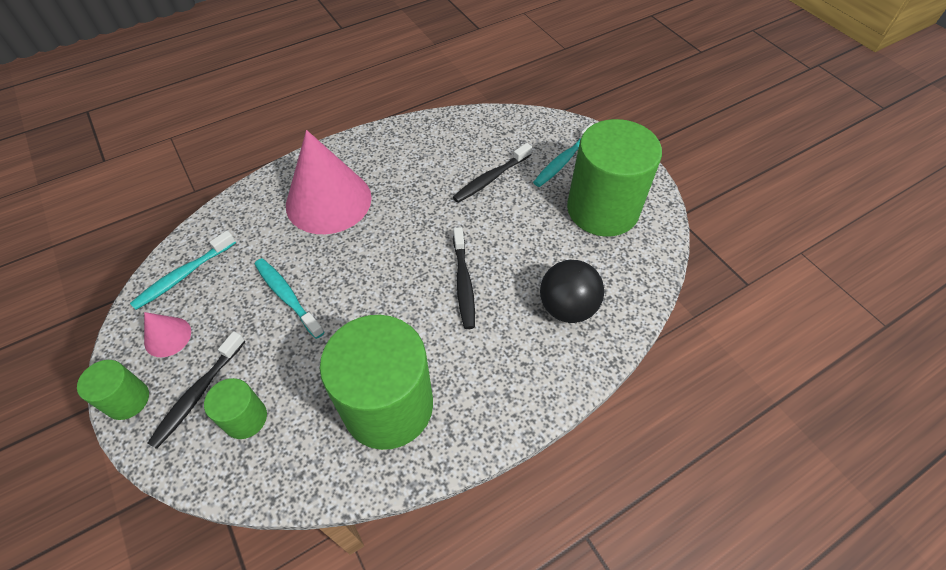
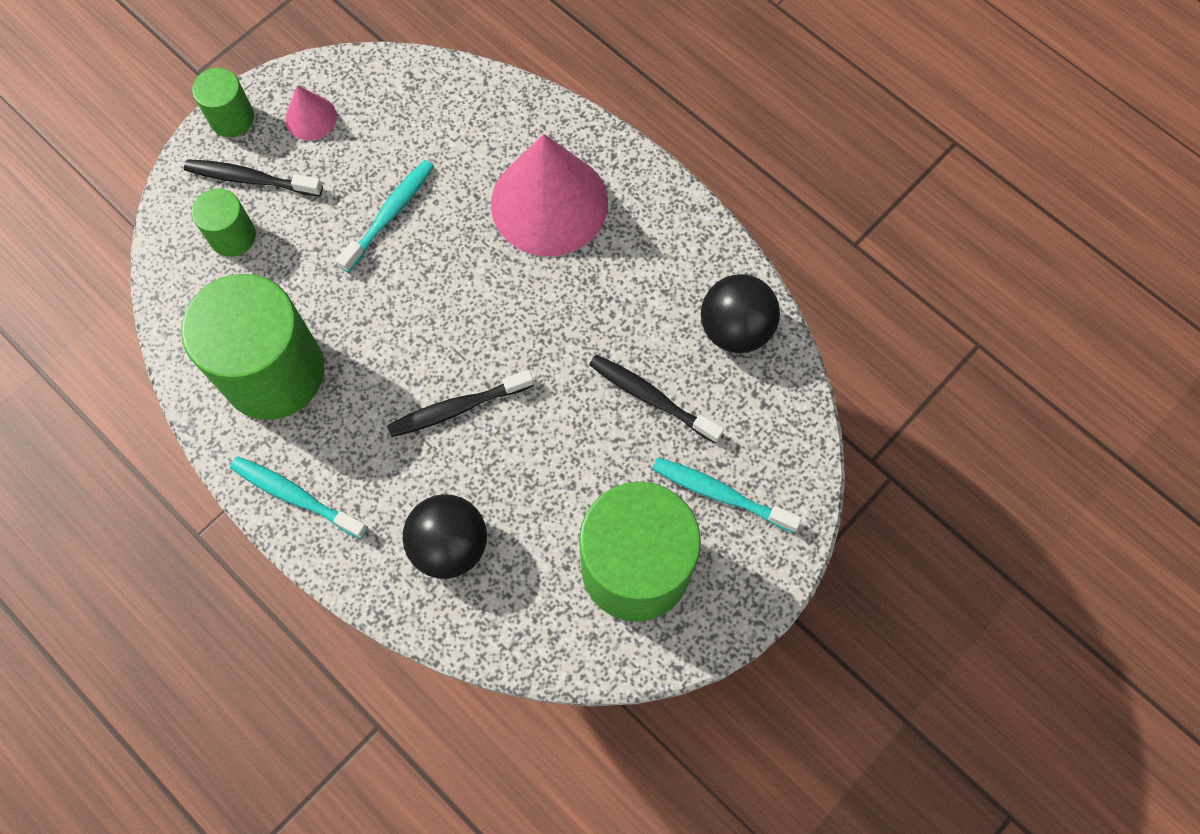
camera: 75 degrees right, 15 degrees up
(183, 275) = (393, 94): turquoise toothbrush -> turquoise toothbrush (296, 496)
(459, 132) = (735, 329): none -> black ball

